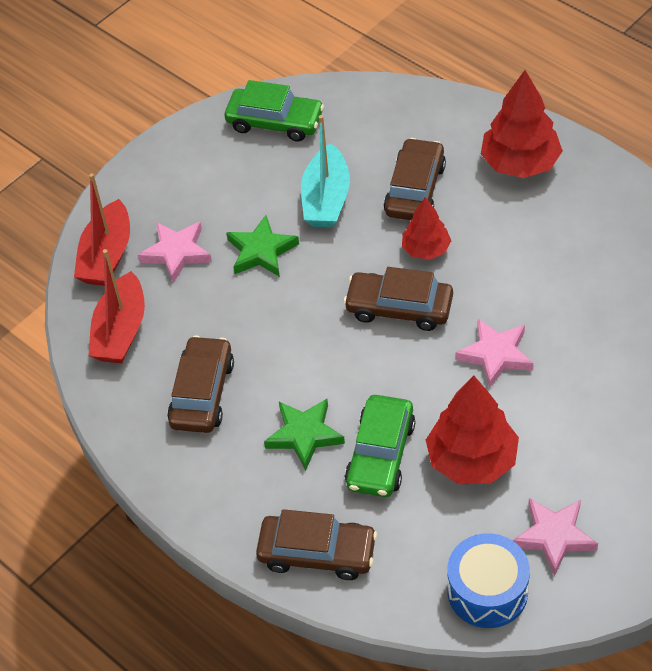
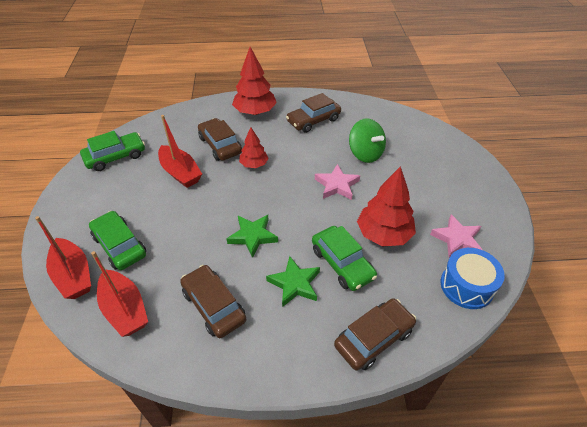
camera: 50 degrees left, 5 degrees down
(176, 253) = (120, 246): pink star -> green car
(261, 251) = (170, 214): green star -> green star (252, 236)
(326, 199) = (180, 173): turquoise boat -> red boat
(399, 308) = (271, 194): brown car -> brown car (313, 120)
(593, 338) = (365, 154): none -> green spinning top

